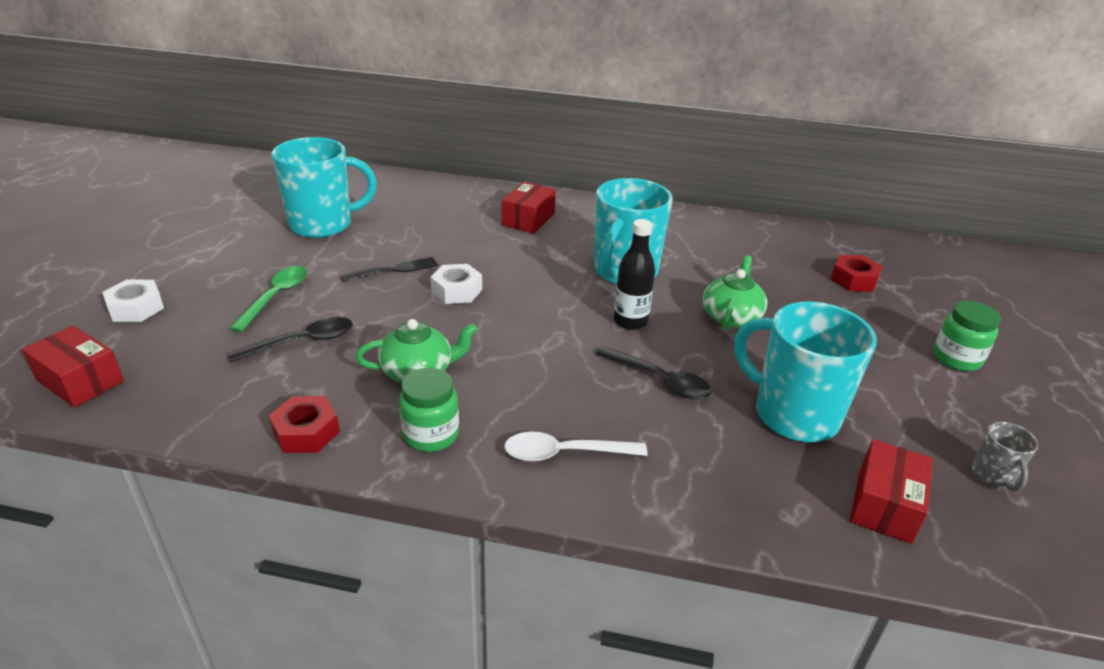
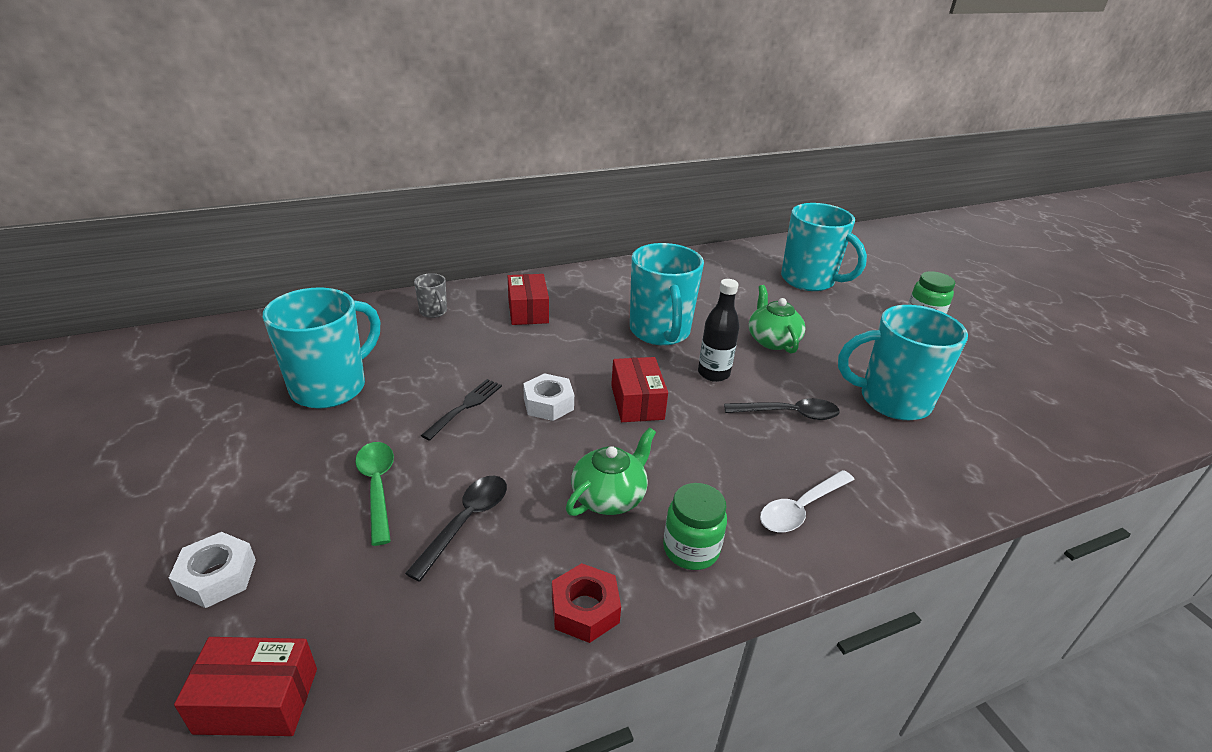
camera: 35 degrees left, 0 degrees up
(854, 280) = (809, 281): red nut -> turquoise mug
(884, 505) = (1005, 440): red box -> red box (637, 402)
(992, 476) = (1025, 391): grey mug -> grey mug (433, 312)

